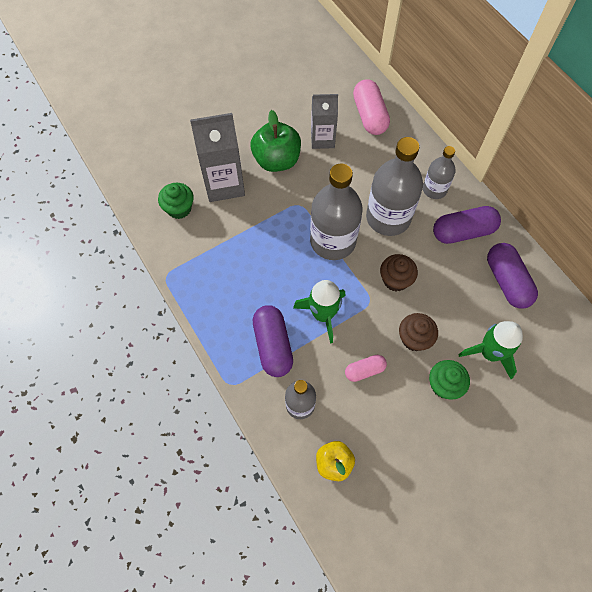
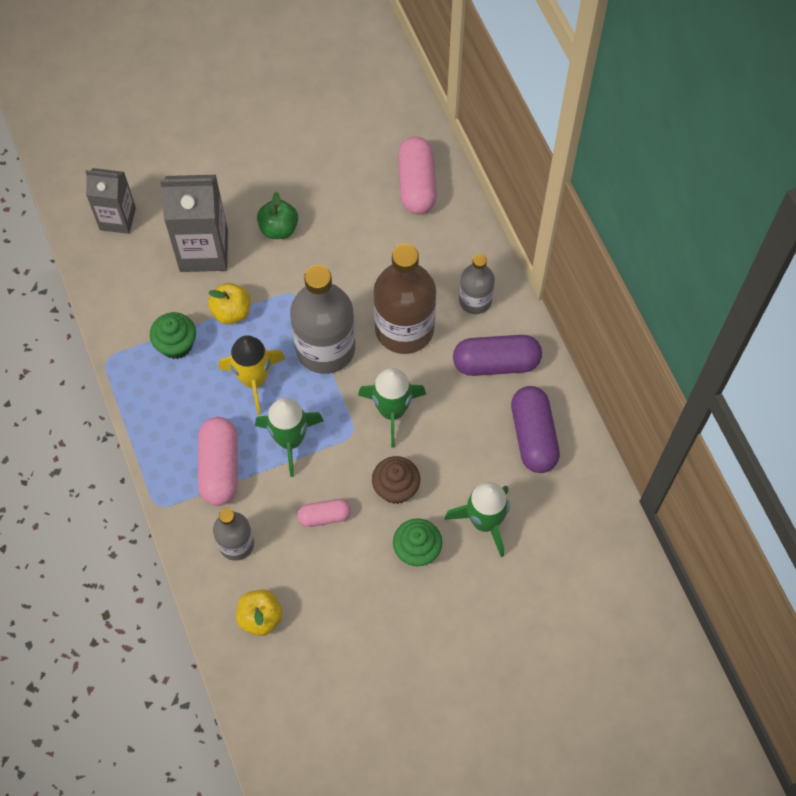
camera: 10 degrees right, 0 degrees up
(179, 208) = (140, 274): green cupcake -> green cupcake (176, 344)
(255, 225) = (231, 312): none -> yellow apple
(273, 345) = (219, 467): purple capsule -> pink capsule
(277, 160) = (279, 228): green apple -> green apple, size x0.62
(284, 273) = (254, 380): none -> yellow rocket
(322, 139) = (345, 208): grey carton -> grey carton (117, 219)
(388, 217) = (404, 329): grey bottle -> brown bottle
(395, 280) = (392, 411): brown cupcake -> green rocket

